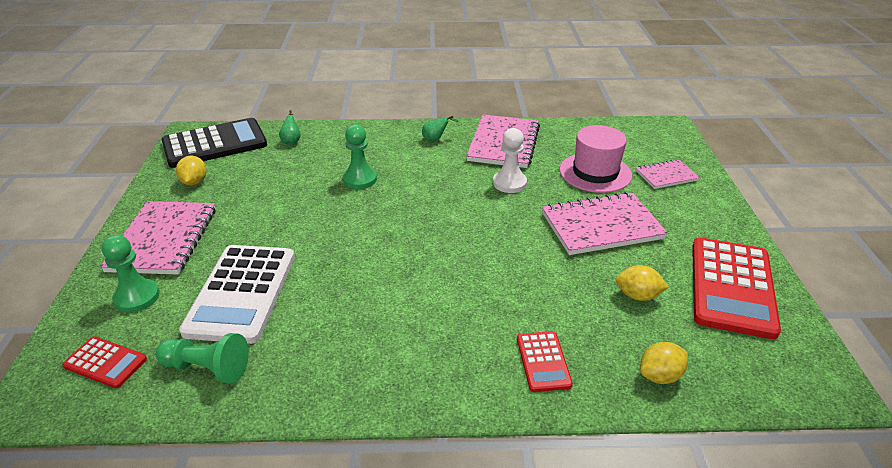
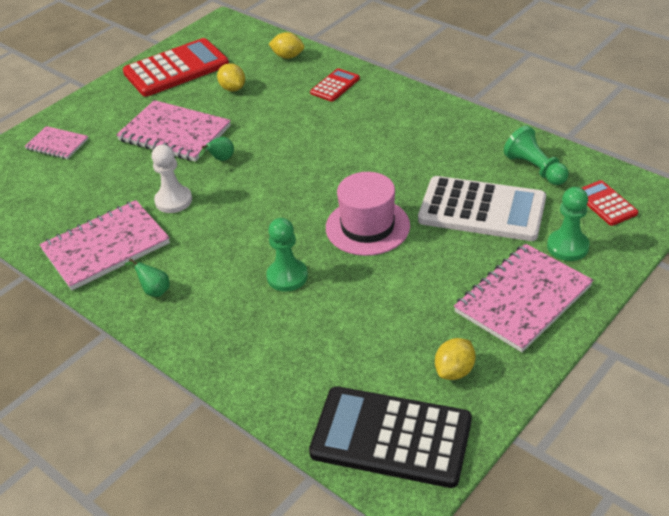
camera: 135 degrees left, 5 degrees up
(241, 293) = (482, 210): white calculator -> white calculator turned 60 degrees clockwise
(291, 141) = (297, 384): green pear -> green pear (221, 160)
(595, 172) = (96, 174): pink hat -> pink hat (367, 227)

